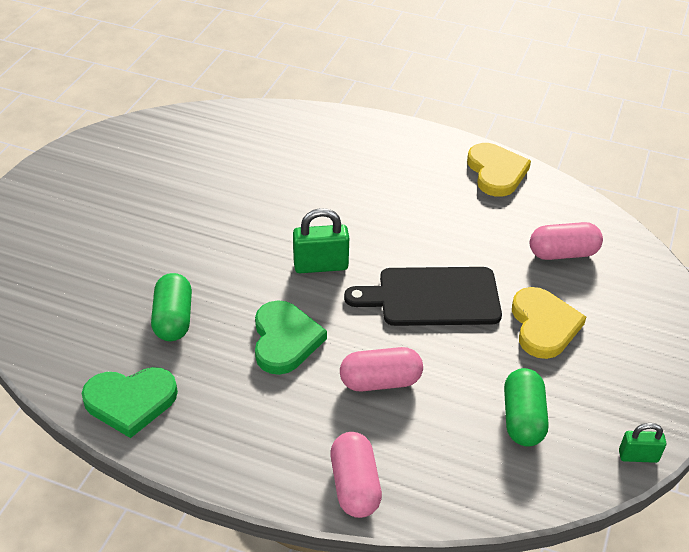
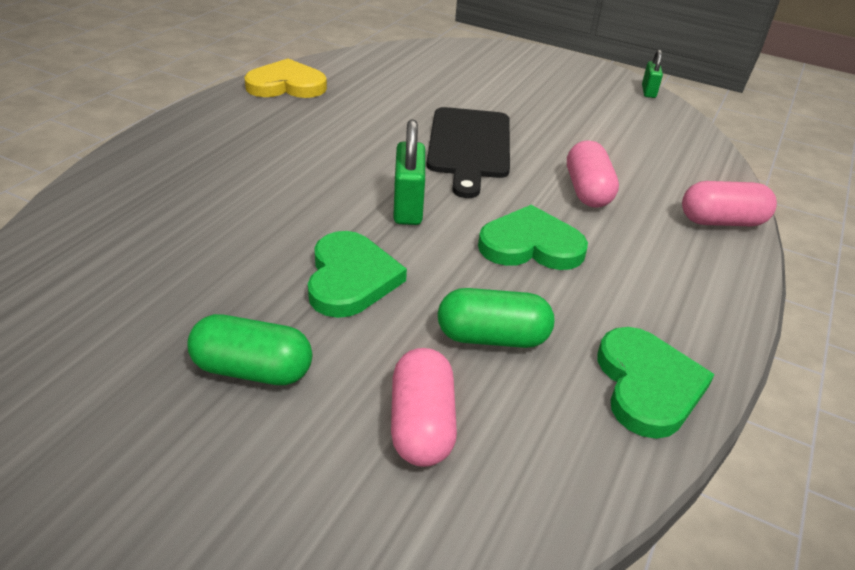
camera: 85 degrees left, 5 degrees down
(227, 245) = (351, 278): none -> green heart
(522, 418) = (621, 128): green capsule -> green capsule (253, 370)
(543, 325) = (511, 101): yellow heart -> none
(563, 253) = (419, 77): pink capsule -> pink capsule (421, 424)

